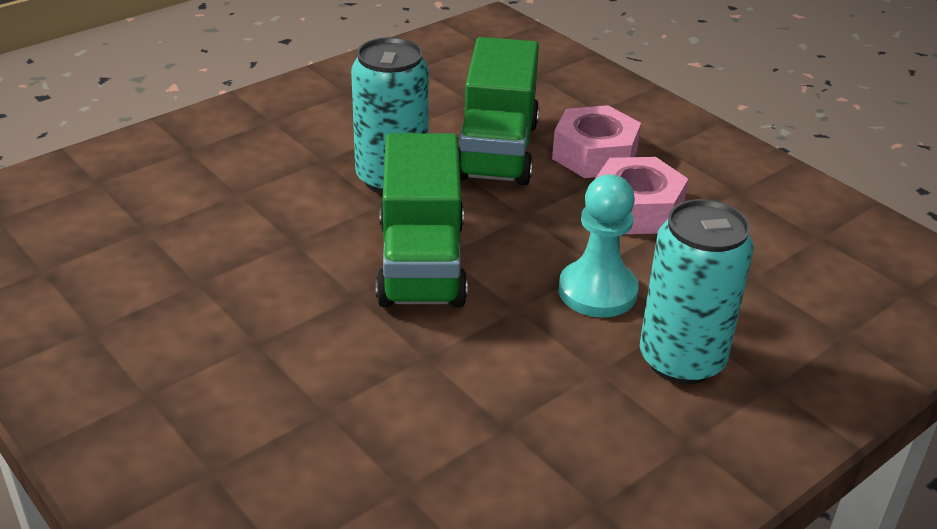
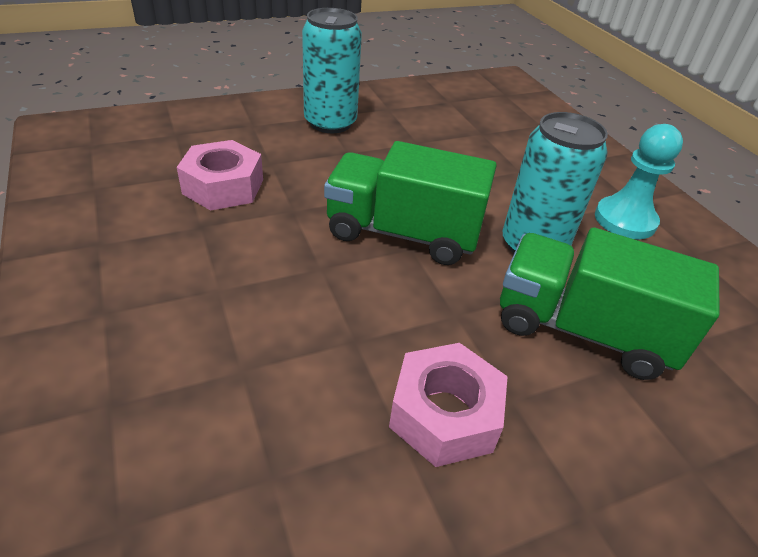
camera: 105 degrees right, 5 degrees up
(594, 155) = (571, 418): pink nut -> pink nut (223, 186)
(597, 291) = (316, 325): turquoise pawn -> turquoise pawn (625, 220)
(681, 360) = (192, 348): turquoise can -> turquoise can (330, 123)

